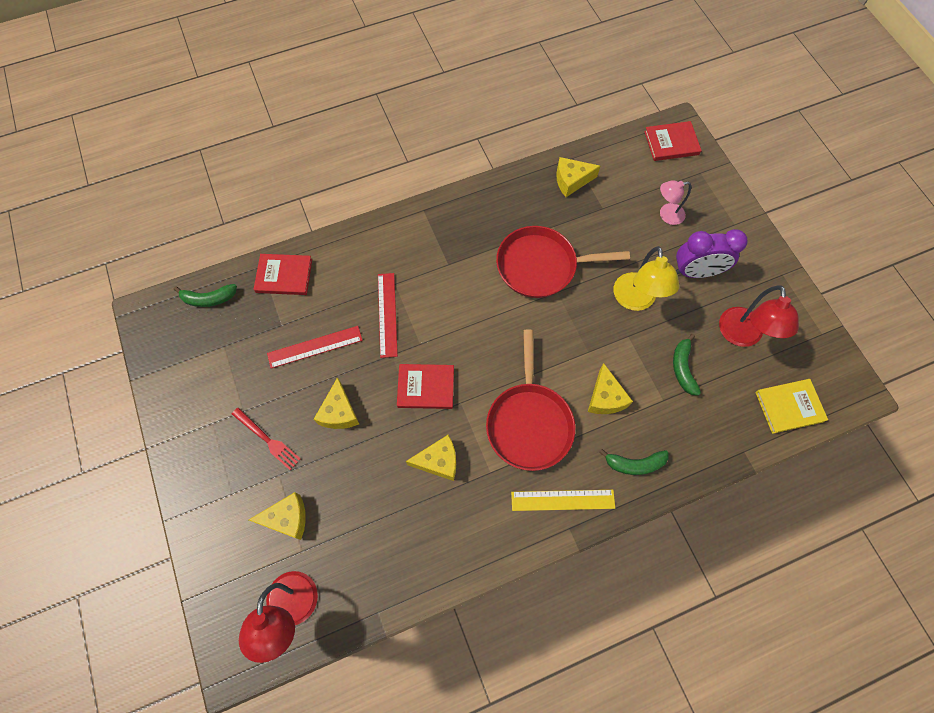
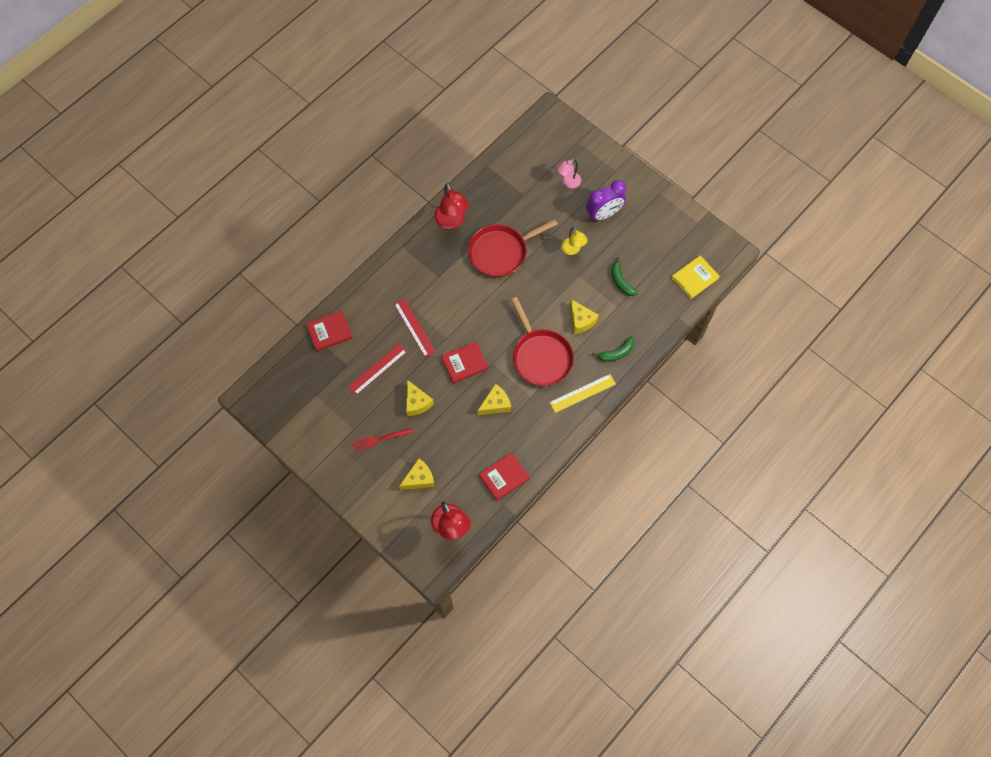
camera: 25 degrees left, 0 degrees up
(209, 299) = (286, 369): green banana -> none
(267, 440) = (380, 439): red fork -> red fork turned 150 degrees clockwise
(571, 181) = (493, 183): yellow cheese -> none
(635, 300) = (573, 250): yellow lamp -> yellow lamp, size x0.63
(671, 143) = (549, 128): red book -> red book (504, 477)
(741, 336) = (649, 245): red lamp -> red lamp (452, 221)

